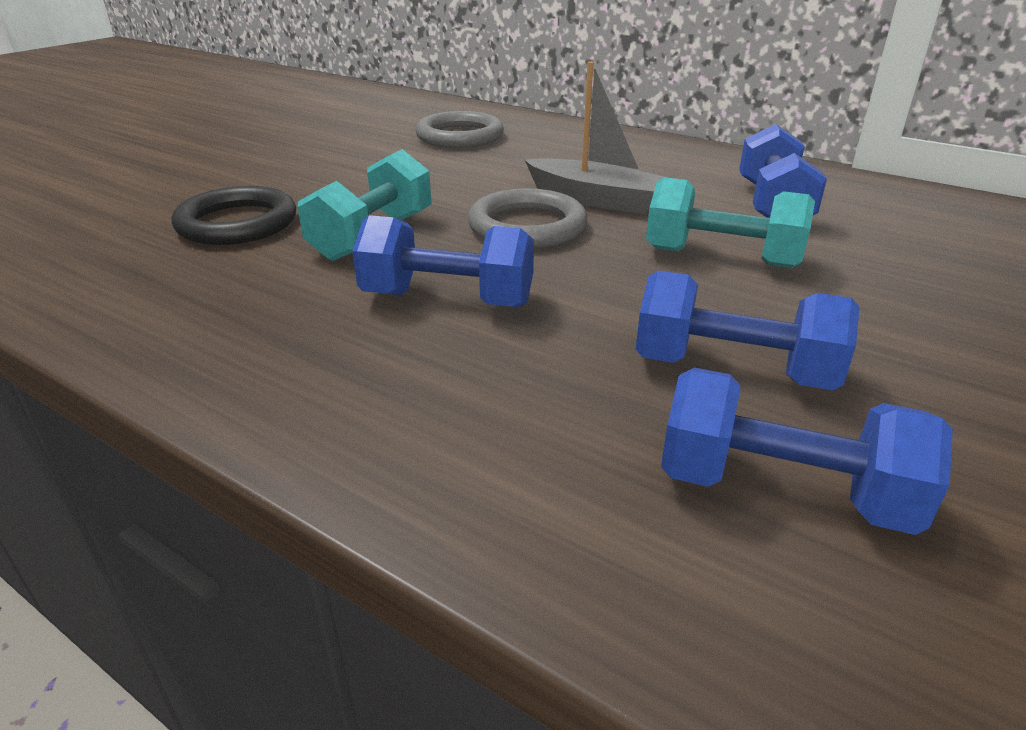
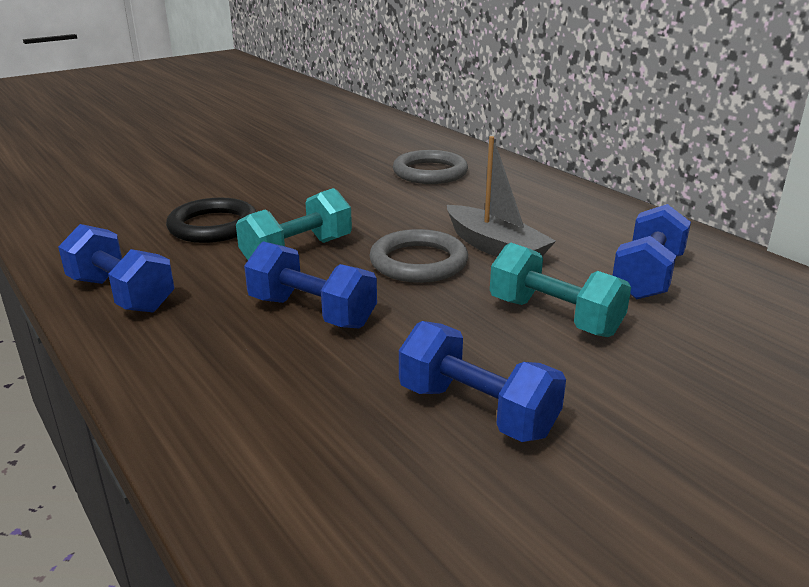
camera: 20 degrees right, 5 degrees down
(782, 491) = (430, 506): blue dumbbell -> blue dumbbell (121, 294)

